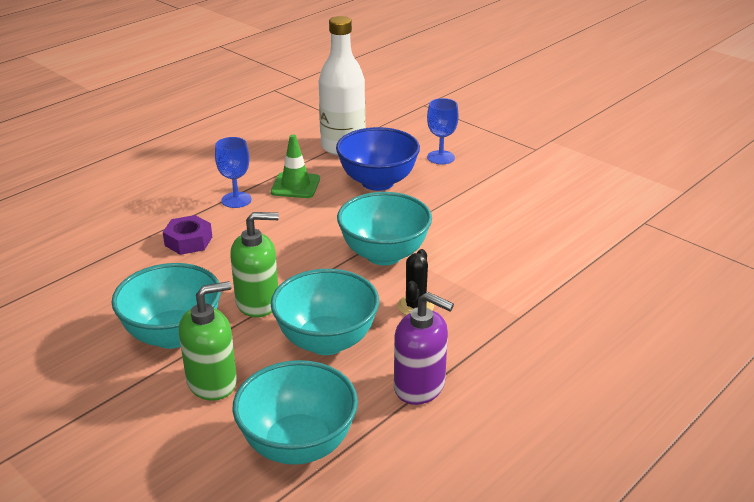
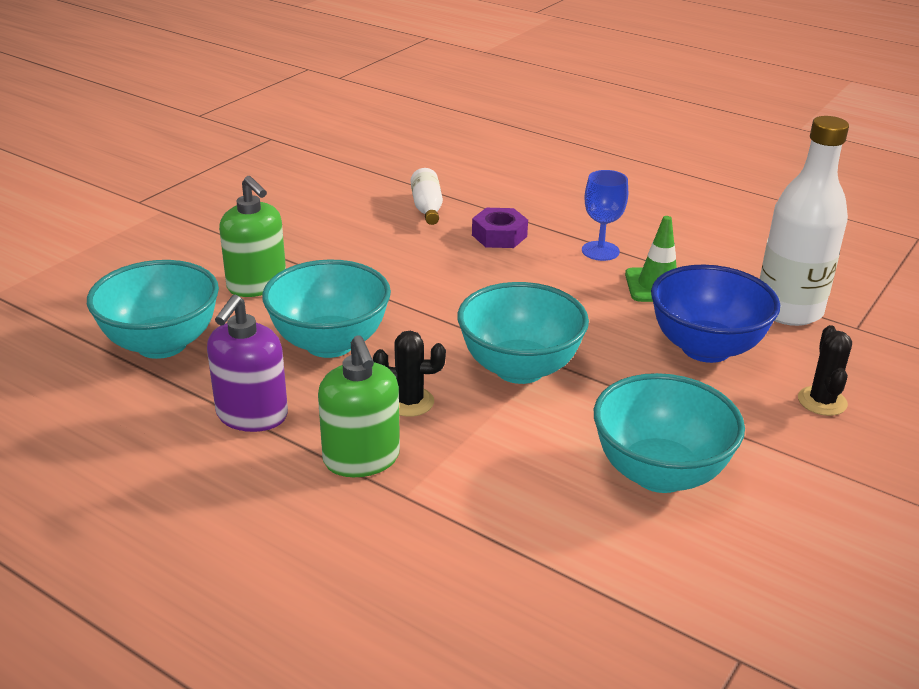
camera: 80 degrees right, 0 degrees up
(116, 273) = (427, 208): none -> white bottle
(173, 335) = (330, 253): turquoise bowl -> turquoise bowl (659, 473)
(258, 302) = (394, 292): green soap dispenser -> green soap dispenser (361, 459)
(440, 157) = (822, 401): blue goblet -> black cactus

